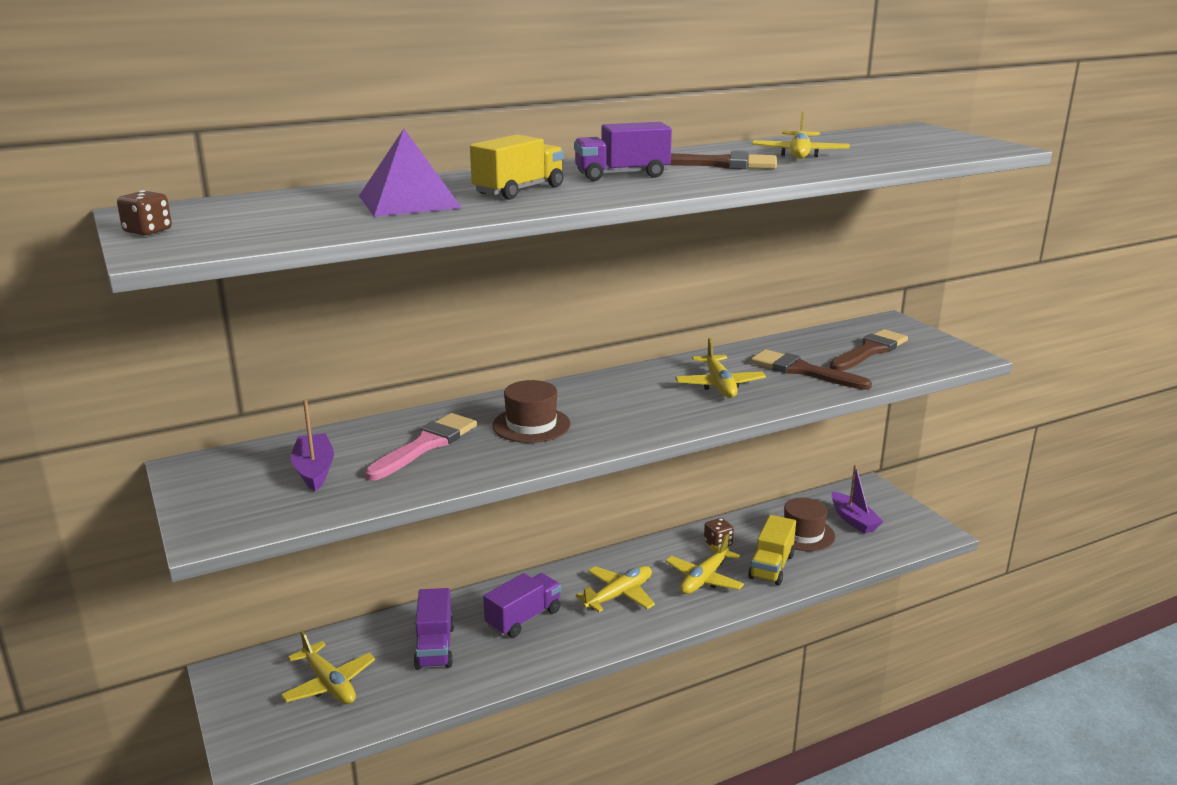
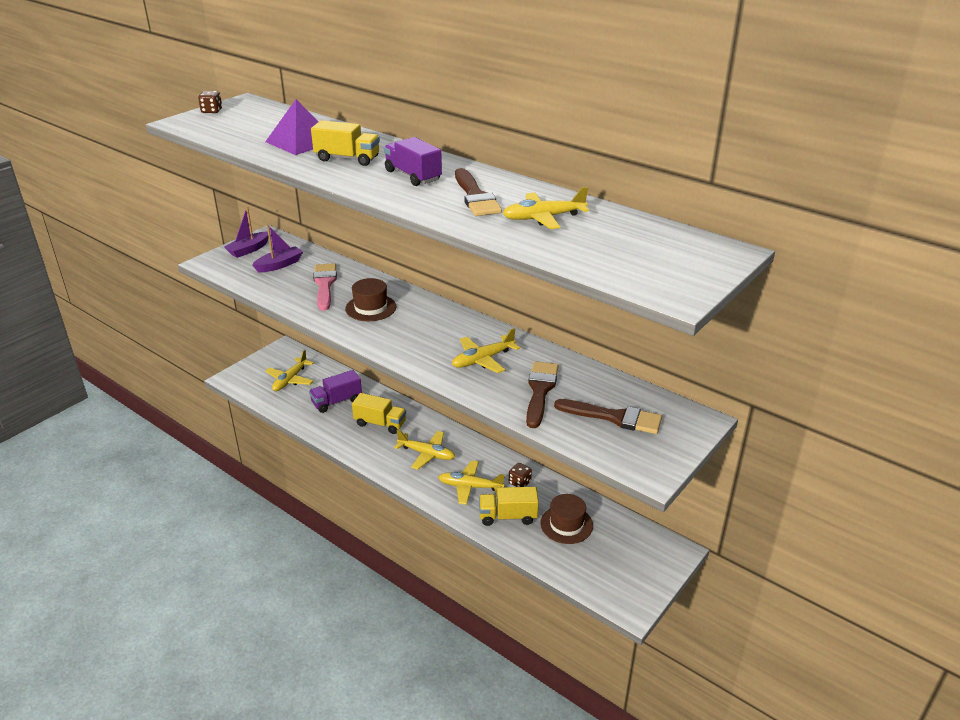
camera: 65 degrees right, 10 degrees up
(426, 445) = (325, 284): pink brush -> pink brush turned 105 degrees counterclockwise
(523, 618) = (380, 423): purple truck -> yellow truck
(853, 520) = (611, 550): purple boat -> purple boat (249, 250)

